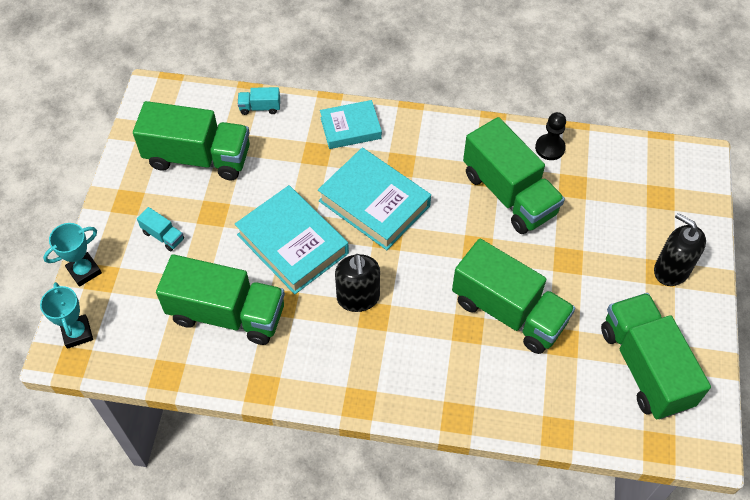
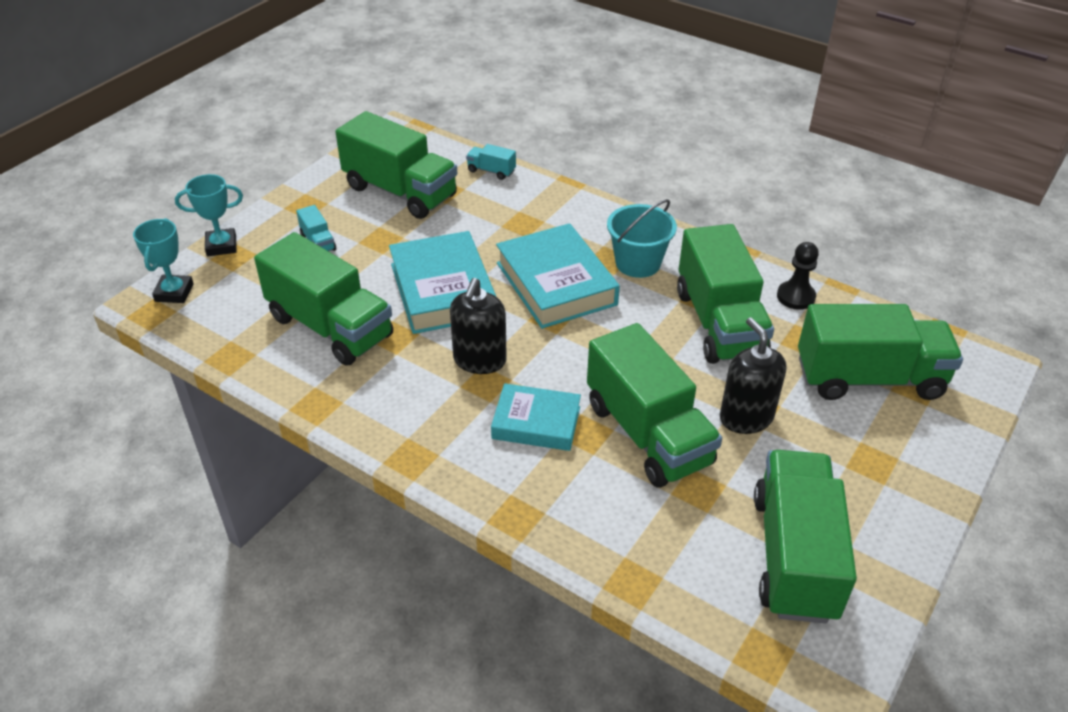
camera: 25 degrees right, 15 degrees down
(350, 128) = (574, 213): turquoise book -> turquoise book (536, 422)
(424, 159) = (638, 263): none -> turquoise bucket
(629, 202) = (869, 378): none -> green truck
(671, 270) = (889, 465): black soap dispenser -> black soap dispenser (746, 417)

